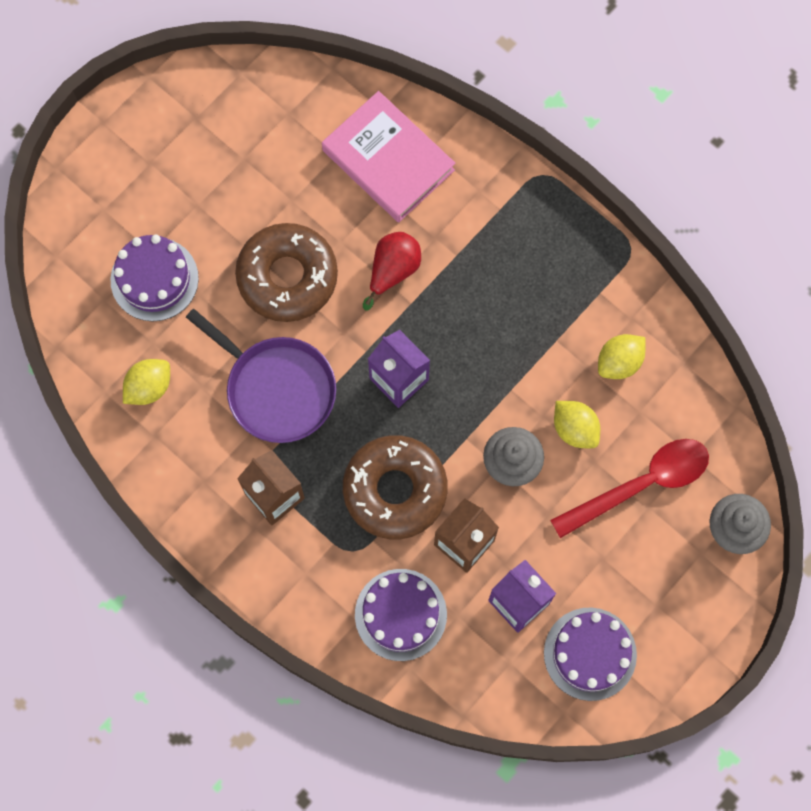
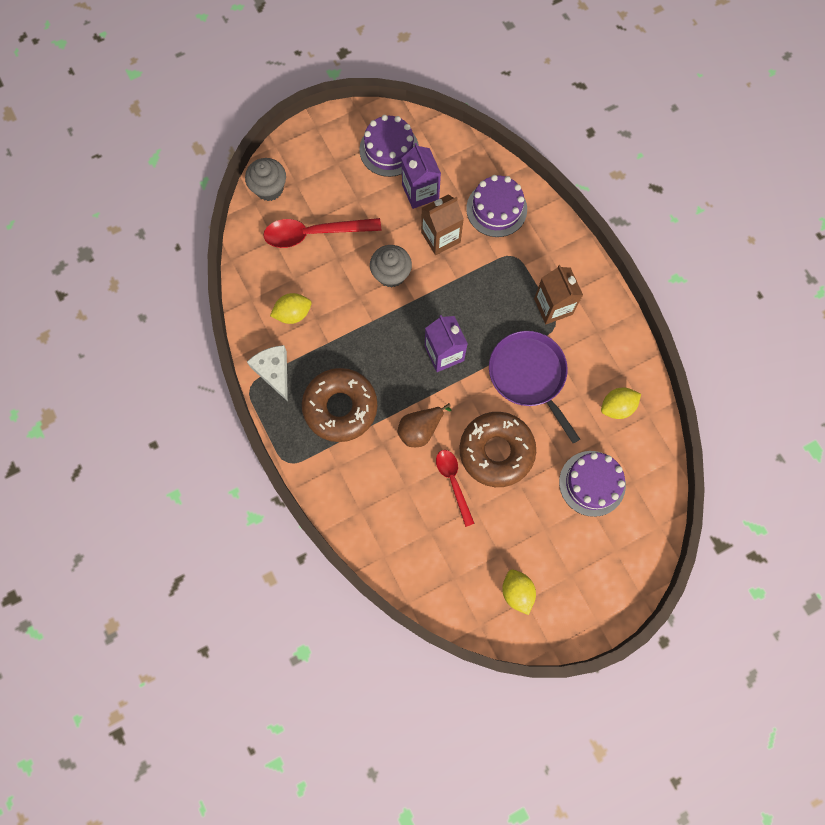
camera: 160 degrees left, 0 degrees up
(328, 221) = (453, 482): none -> red spoon
(388, 160) = (393, 513): pink book -> none
(393, 270) = (420, 429): red pear -> brown pear
(395, 490) = (473, 283): brown donut -> brown donut (340, 407)
(575, 429) = (341, 281): yellow lemon -> yellow lemon (517, 592)
(609, 278) = (274, 371): none -> white cheese

